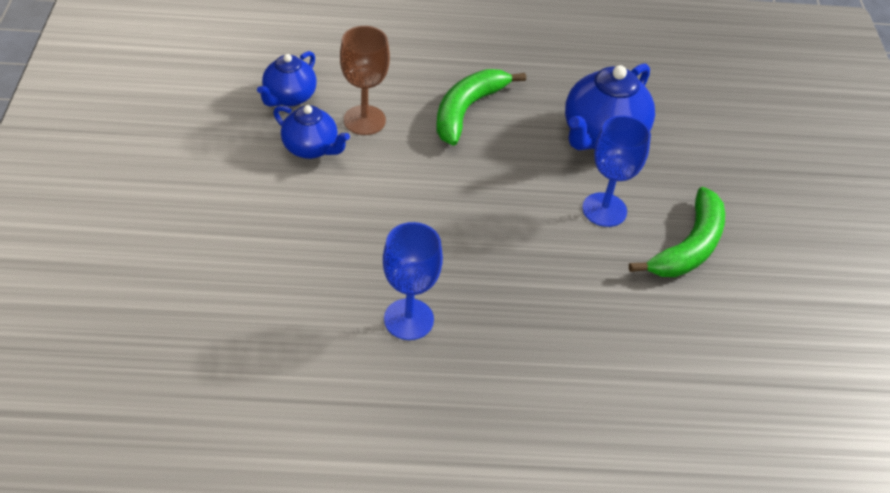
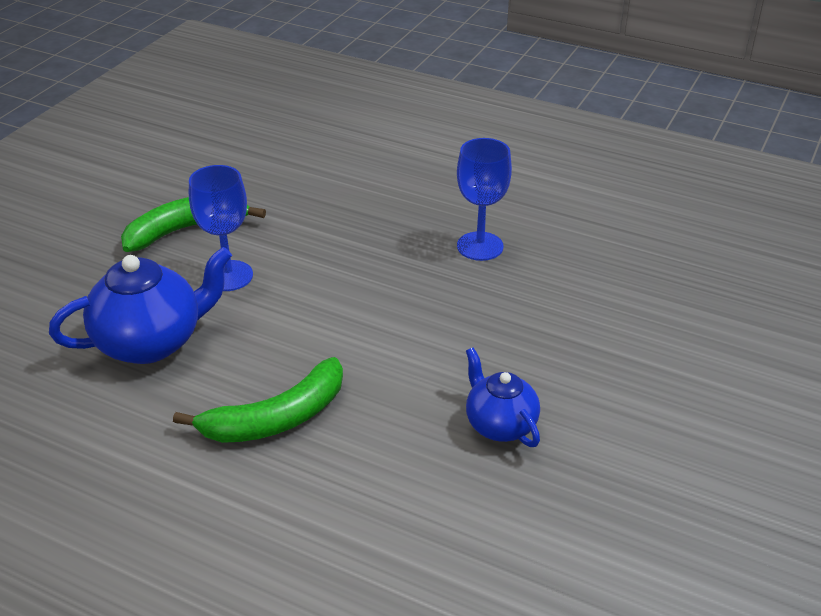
camera: 150 degrees left, 10 degrees down
(289, 97) = (499, 507): blue teapot -> none
(364, 120) = (414, 443): brown goblet -> none

